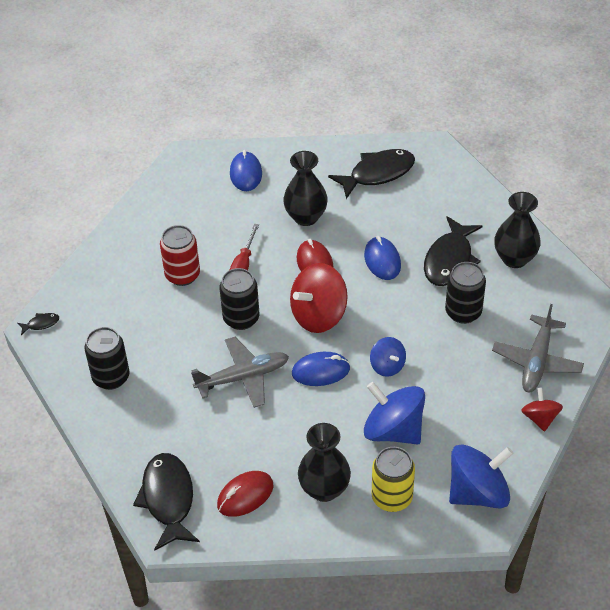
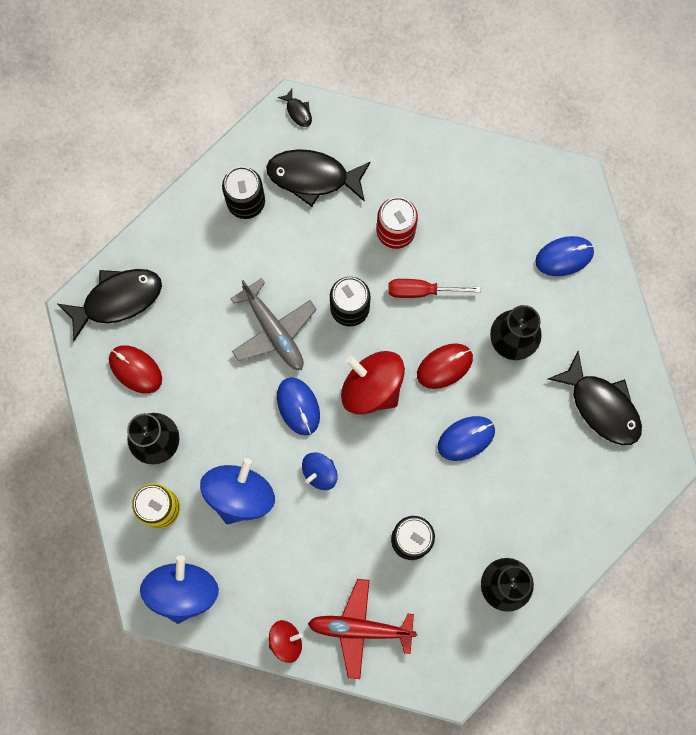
camera: 75 degrees right, 30 degrees up
(449, 260) = (484, 512): black fish -> black fish (313, 177)
(478, 493) = (183, 591): blue spinning top -> blue spinning top turned 135 degrees counterclockwise
(537, 361) = (360, 628): grey plane -> red plane

